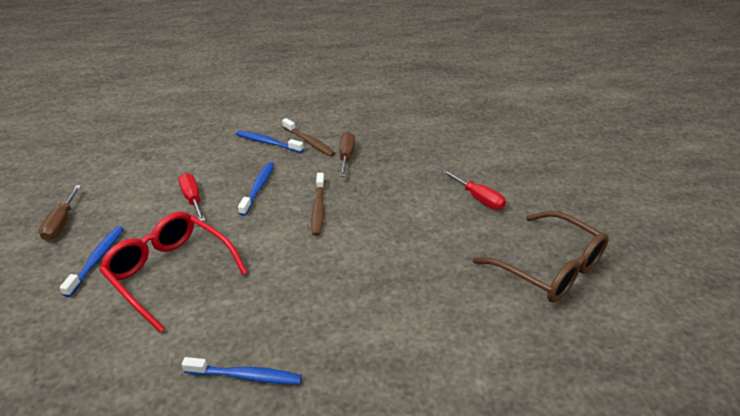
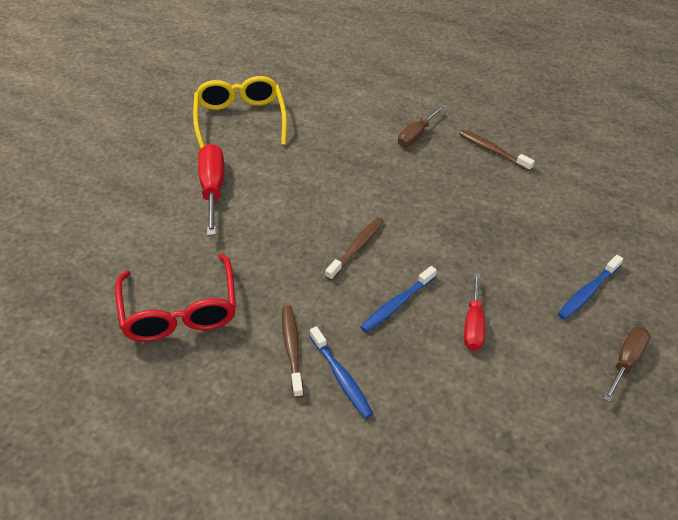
camera: 145 degrees left, 10 degrees up
(170, 273) = (522, 246): red glasses -> red glasses (180, 311)
(246, 376) = (493, 151): blue toothbrush -> brown toothbrush
(346, 156) = (272, 301): brown screwdriver -> brown screwdriver (416, 135)
(479, 199) = (213, 188): red screwdriver -> red screwdriver, size x1.54
(549, 268) = (240, 120): brown glasses -> yellow glasses

